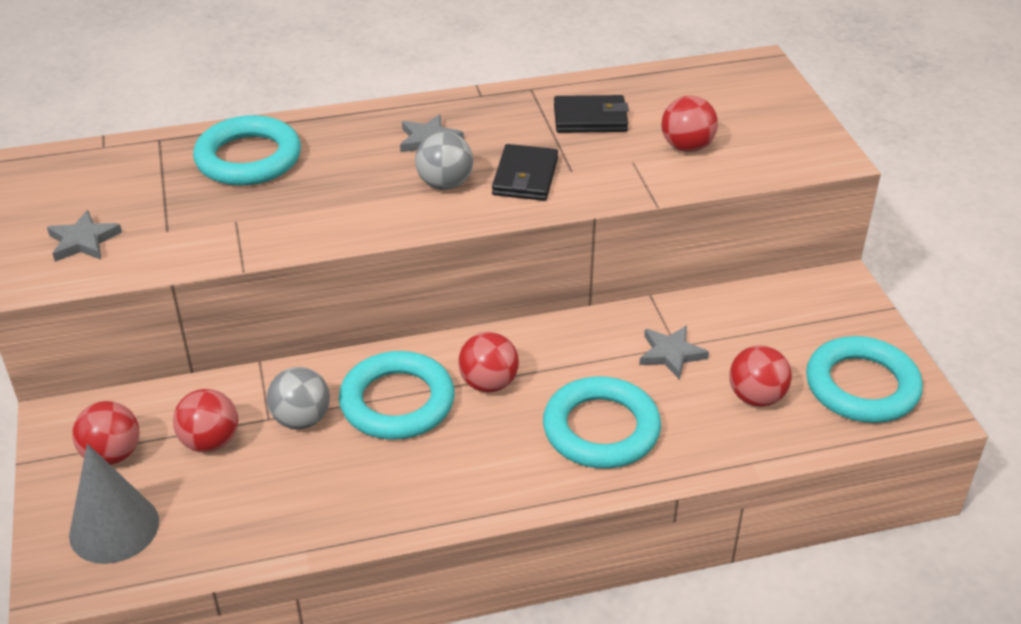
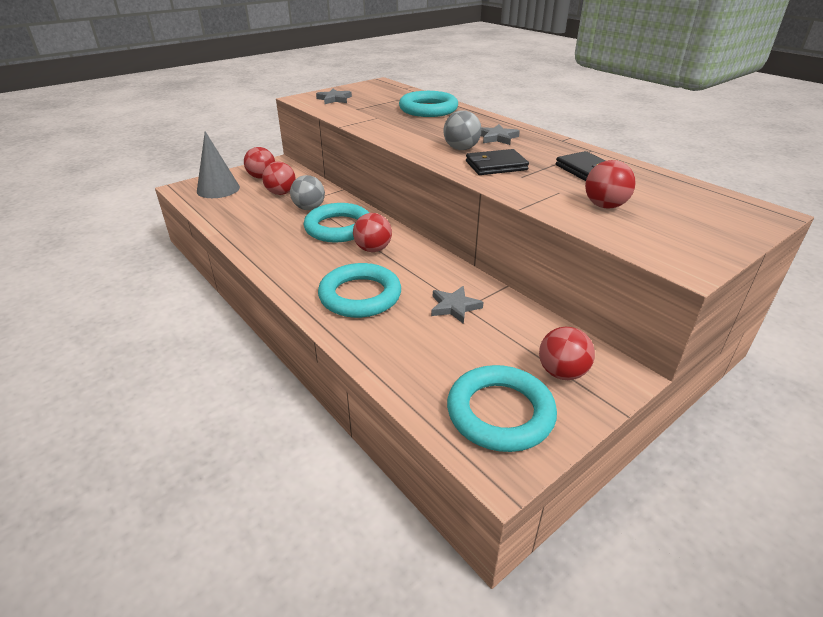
camera: 65 degrees right, 5 degrees down
(756, 397) = (440, 355): red ball -> red ball (562, 372)

